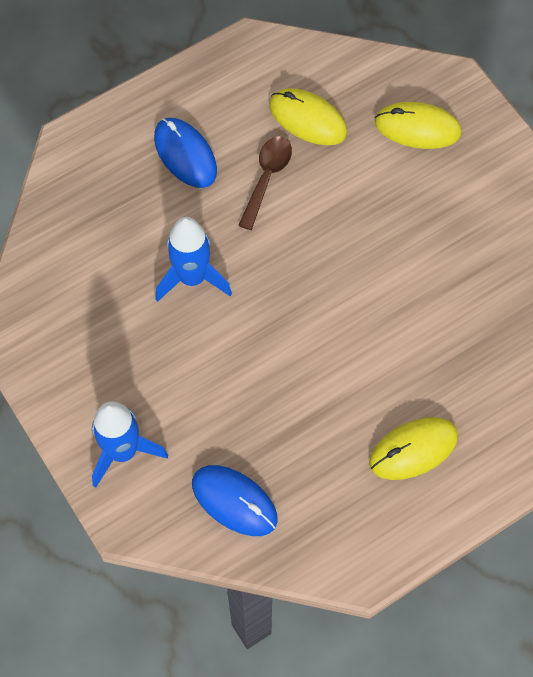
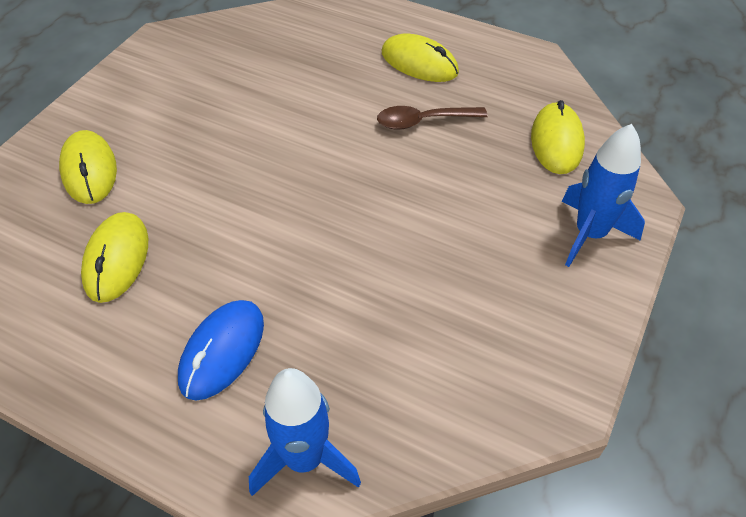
camera: 120 degrees left, 15 degrees down
(192, 278) = (374, 268): blue rocket -> blue rocket (304, 459)
(234, 501) = (557, 141): blue mouse -> yellow mouse
(267, 178) = (214, 261): brown spoon -> brown spoon (423, 121)

